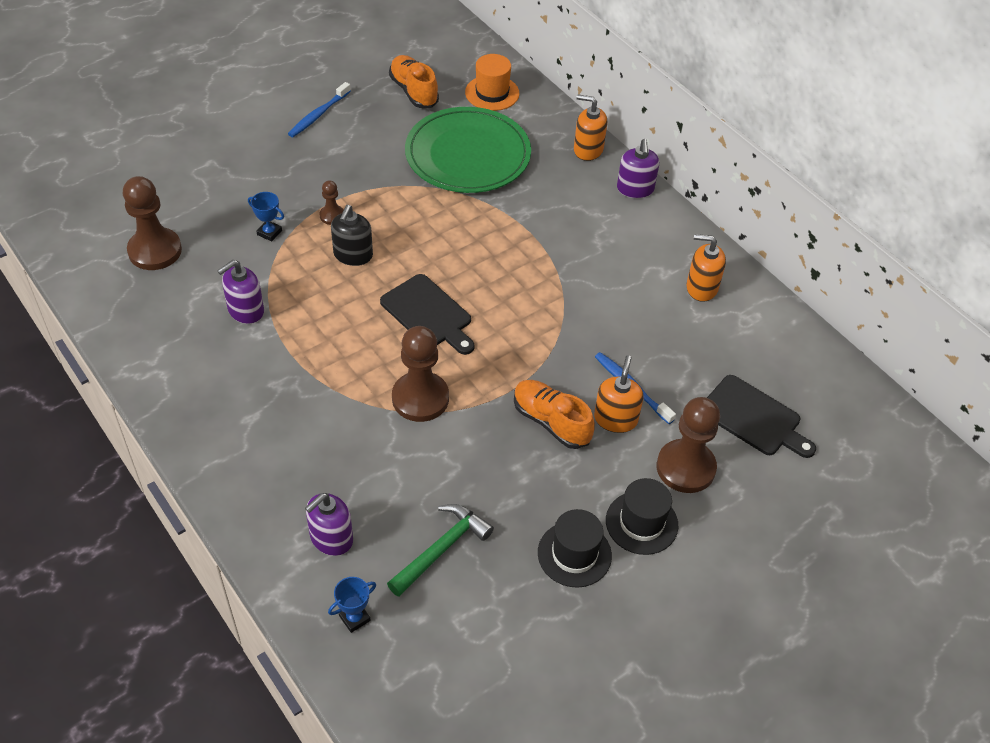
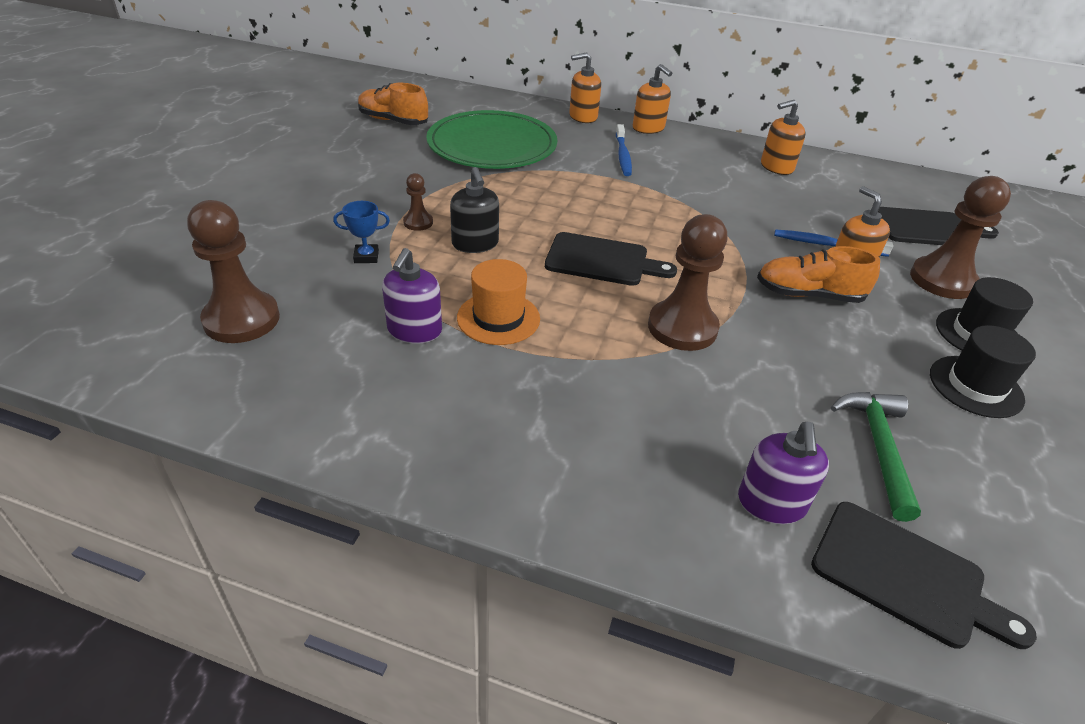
camera: 35 degrees left, 10 degrees down
(318, 115) = (318, 158): blue toothbrush -> blue toothbrush (623, 156)
(354, 618) = (905, 576): blue trophy -> black cutting board
(492, 93) = (463, 105): orange hat -> orange hat (498, 318)
(635, 189) = (648, 128): purple soap dispenser -> orange soap dispenser

